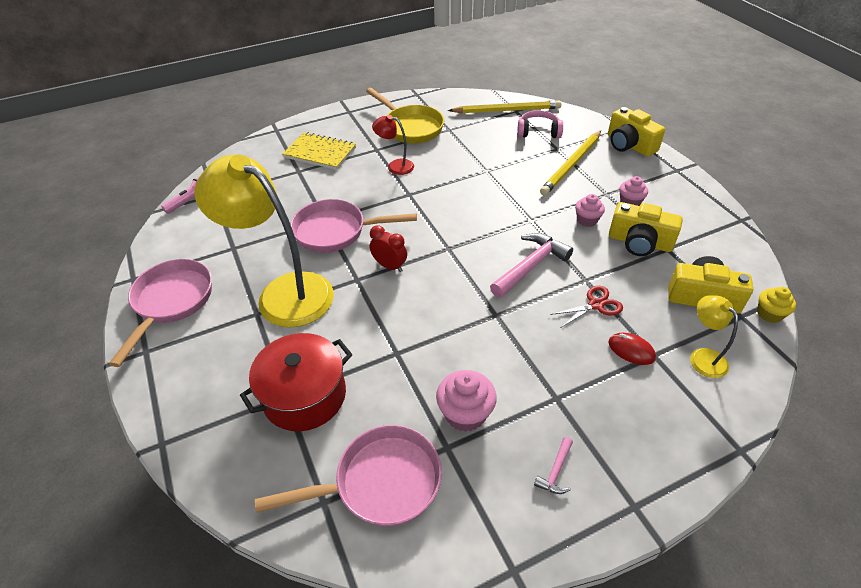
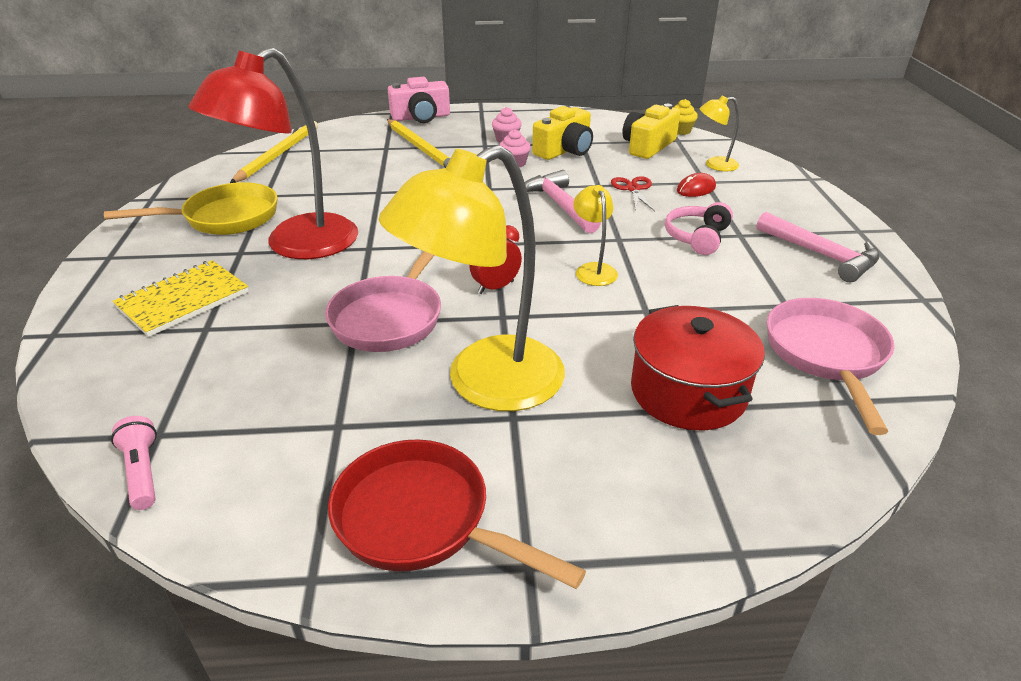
camera: 70 degrees left, 10 degrees down
(171, 302) = (422, 520): pink pan -> red pan
(395, 166) = (297, 245): red lamp -> red lamp, size x2.26
(439, 310) = (593, 269): none -> yellow lamp
(465, 413) = (746, 285): pink cupcake -> none
(538, 132) = (343, 149): pink headphones -> pink headphones (697, 237)
(555, 471) = (822, 255): pink hammer -> pink hammer, size x2.06
(629, 145) = (421, 117): yellow camera -> pink camera

